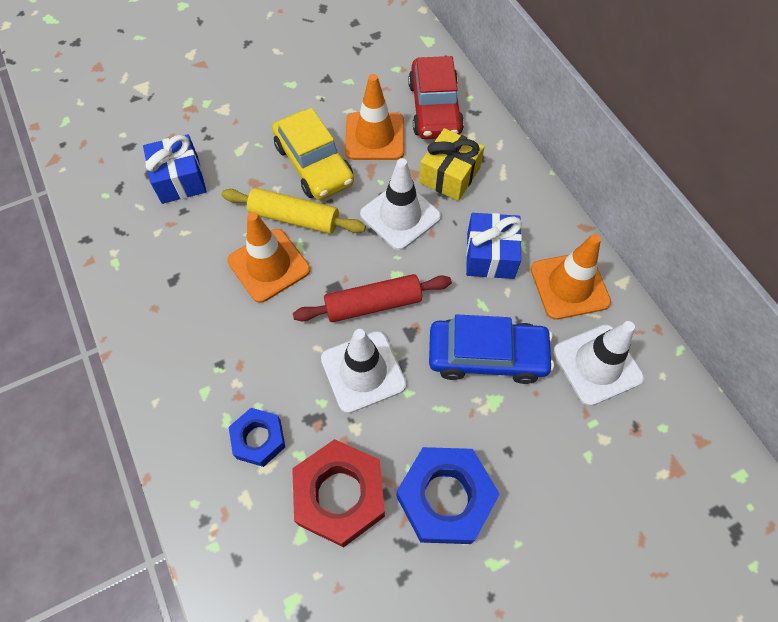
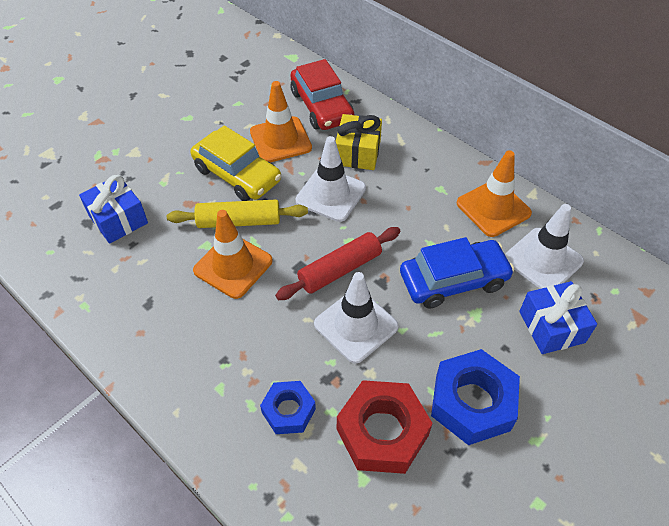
camera: 20 degrees left, 10 degrees down
(490, 255) = (419, 204): blue gift -> blue gift (551, 327)

